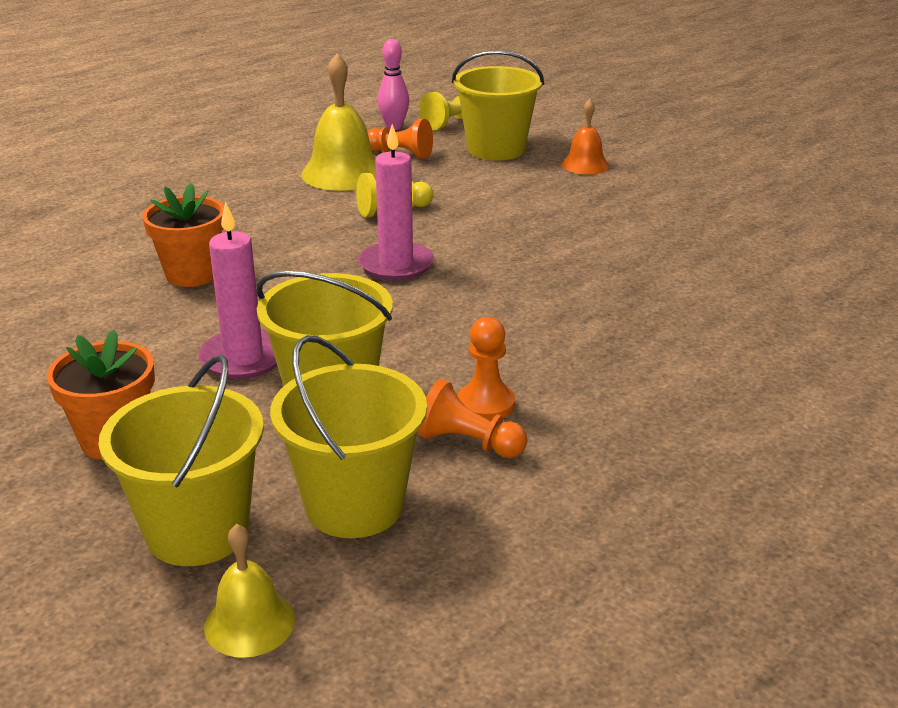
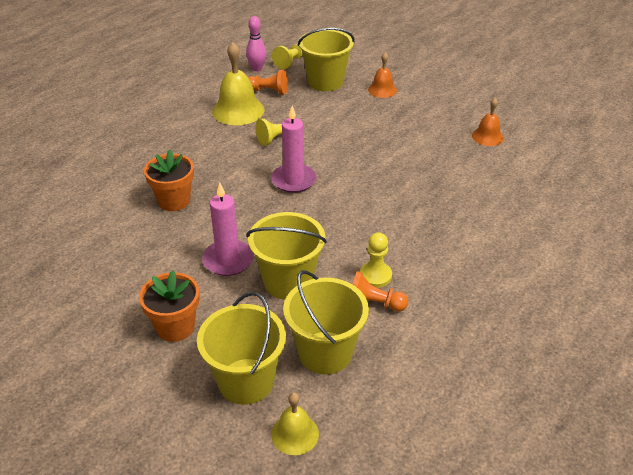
camera: 10 degrees left, 10 degrees up
(486, 404) = (375, 276): orange pawn -> yellow pawn
(746, 235) = (487, 136): none -> orange bell

